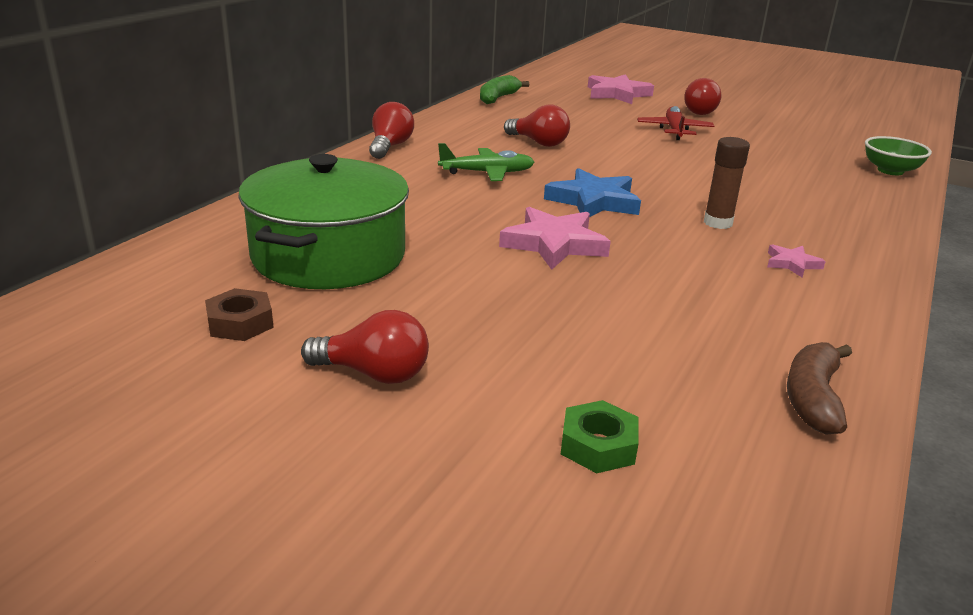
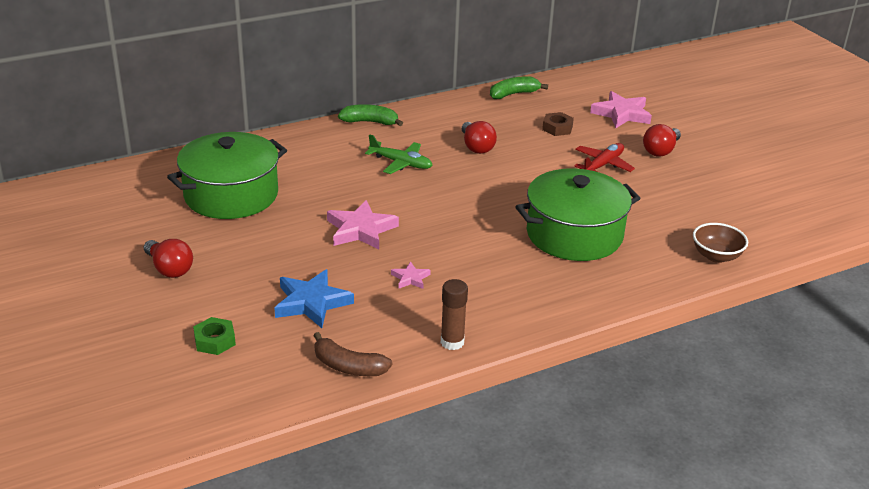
camera: 35 degrees right, 5 degrees up
(240, 323) = (146, 220): brown nut -> brown nut (557, 128)
(390, 147) = (370, 122): red light bulb -> green banana
(593, 201) = (435, 208): blue star -> blue star (311, 302)
(718, 223) = (489, 251): brown glue stick -> brown glue stick (452, 342)
(759, 187) = (574, 234): none -> green pot
(792, 264) = (484, 295): pink star -> pink star (410, 278)
(812, 398) = (348, 366): brown banana -> brown banana turned 120 degrees counterclockwise
(890, 171) = (716, 256): green bowl -> brown bowl

